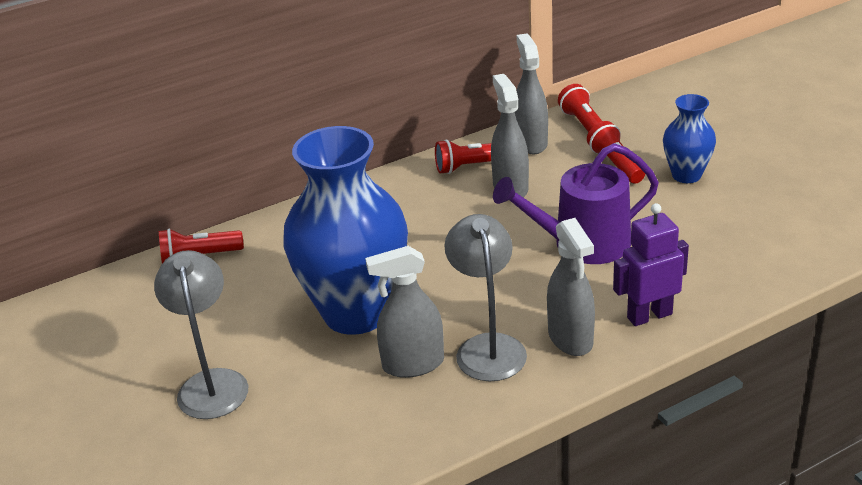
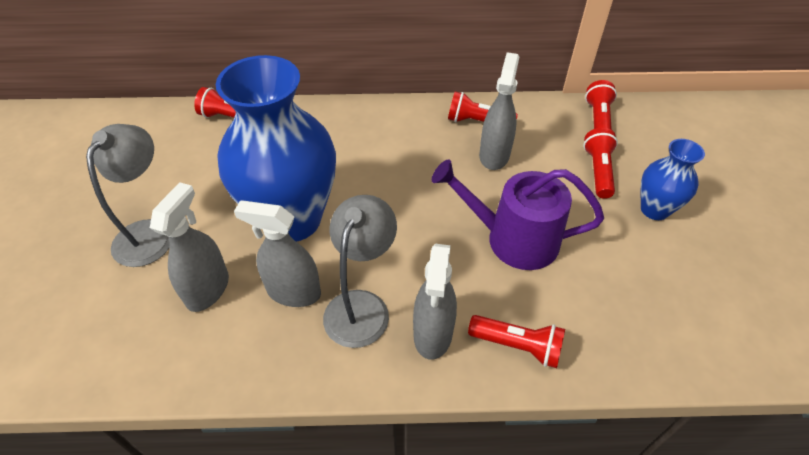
camera: 25 degrees right, 15 degrees up
(531, 143) = (541, 119): grey spray bottle -> grey spray bottle (208, 289)
(649, 315) = (517, 346): purple robot -> red flashlight

